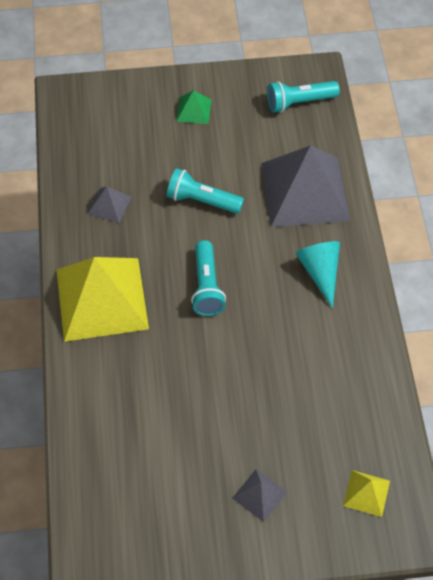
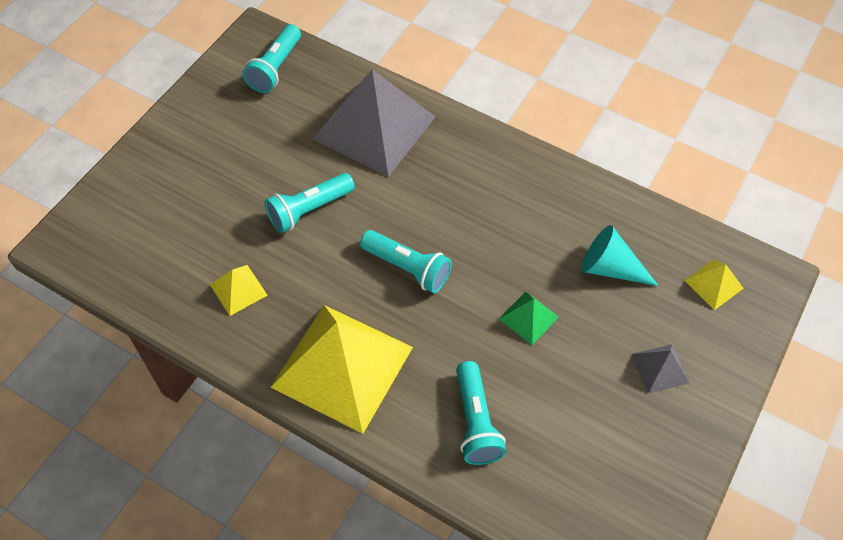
camera: 55 degrees left, 0 degrees up
(109, 205) = (238, 290): grey pyramid -> yellow pyramid
(123, 401) = (475, 422): none -> turquoise flashlight
(194, 110) = (199, 150): green pyramid -> green pyramid (528, 317)
(320, 272) = (469, 172): turquoise cone -> turquoise cone (610, 268)

